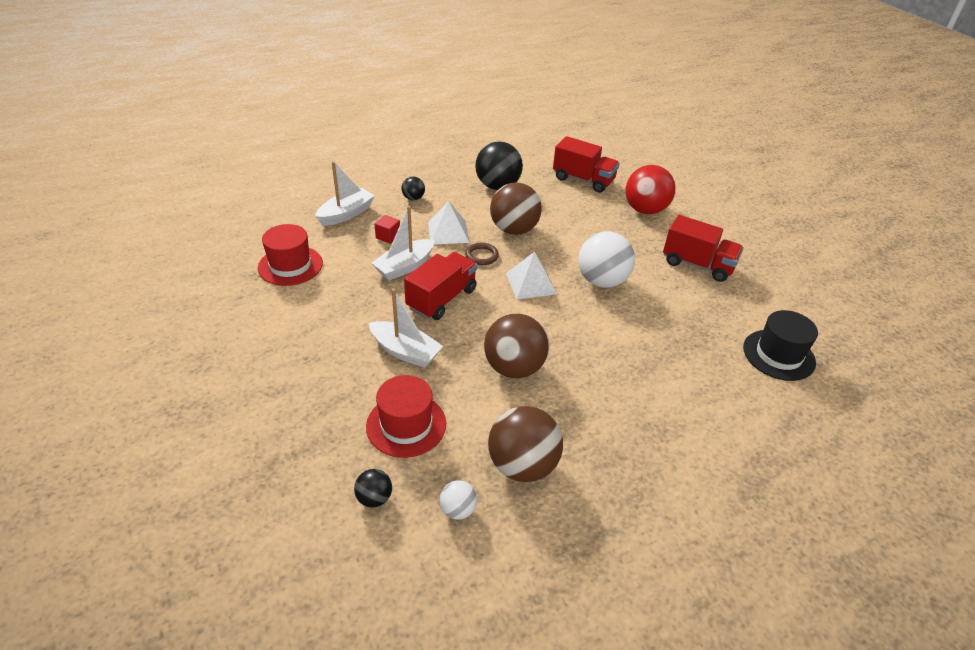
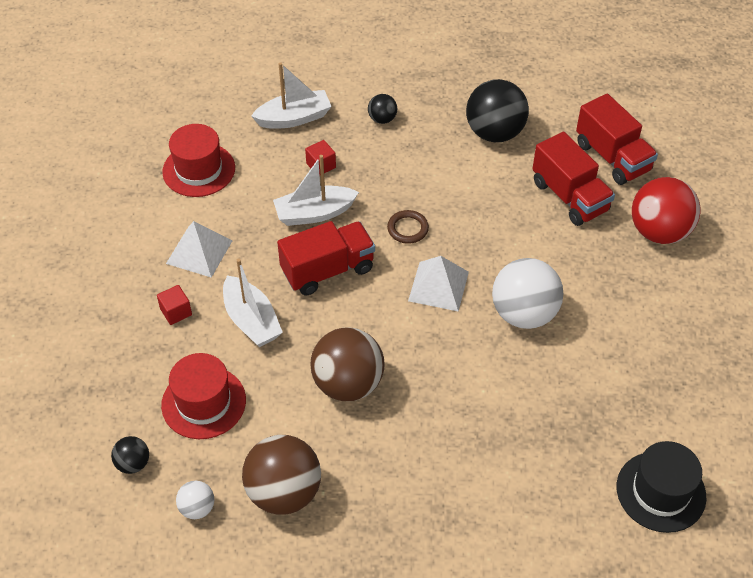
camera: 30 degrees right, 10 degrees up
(336, 367) = (176, 312): none -> red cube
(448, 232) = (391, 182): white pyramid -> white pyramid (199, 252)
(514, 230) = (470, 205): brown ball -> none
(697, 264) = (663, 335): red truck -> red truck (569, 196)

